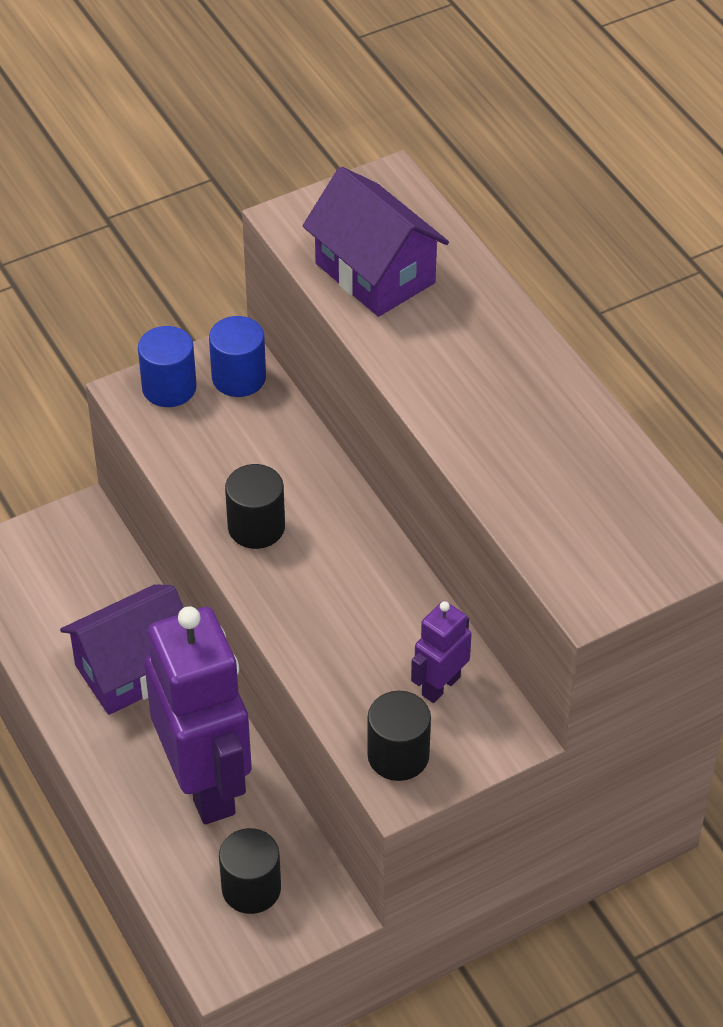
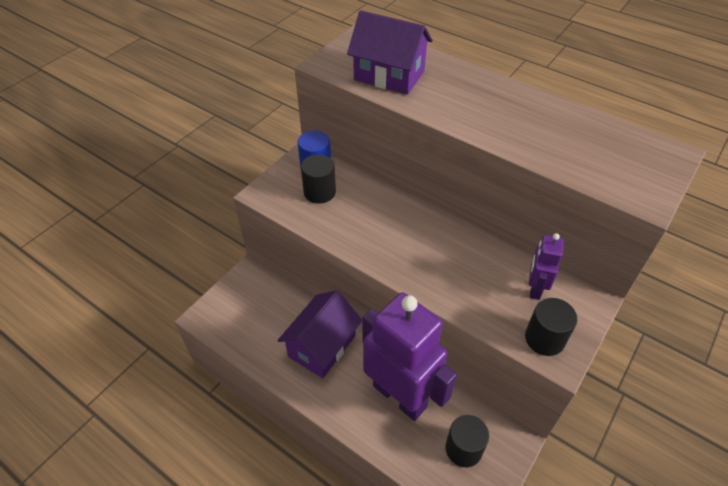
camera: 25 degrees left, 0 degrees up
(169, 388) = (281, 184): blue cylinder -> none
(256, 527) = (375, 239): black cylinder -> black cylinder (319, 192)

